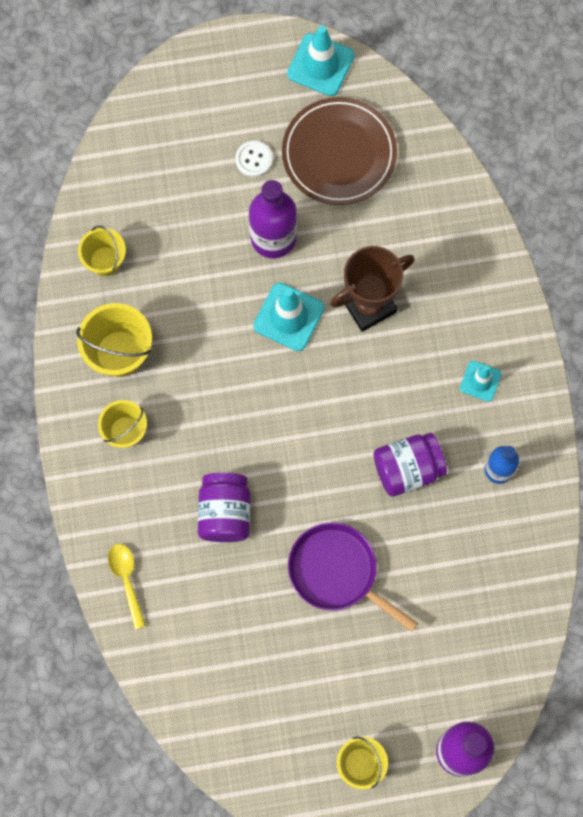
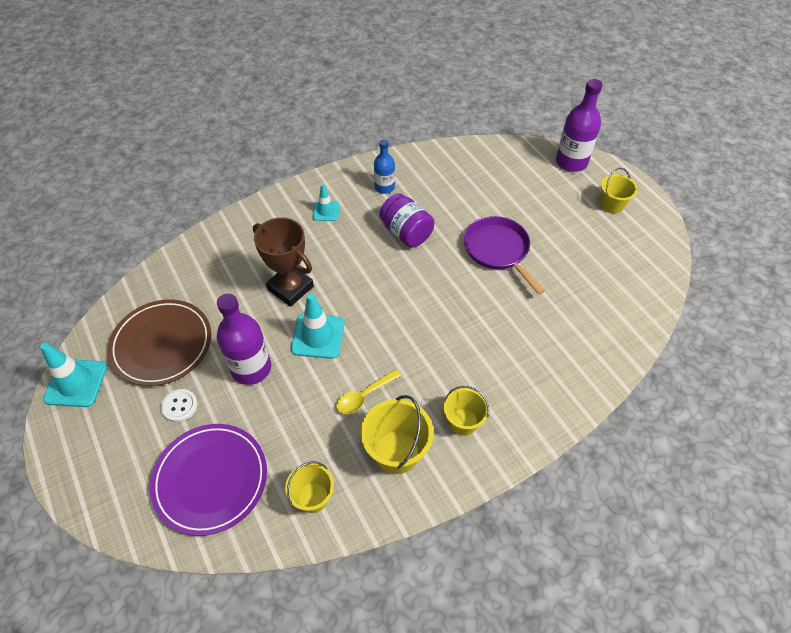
camera: 110 degrees left, 20 degrees down
(126, 580) = (580, 377): yellow spoon -> yellow spoon (364, 396)
(160, 174) = (210, 479): none -> purple plate
(225, 513) = (493, 329): purple jar -> none
(337, 572) = (498, 250): purple pan -> purple pan turned 135 degrees clockwise

